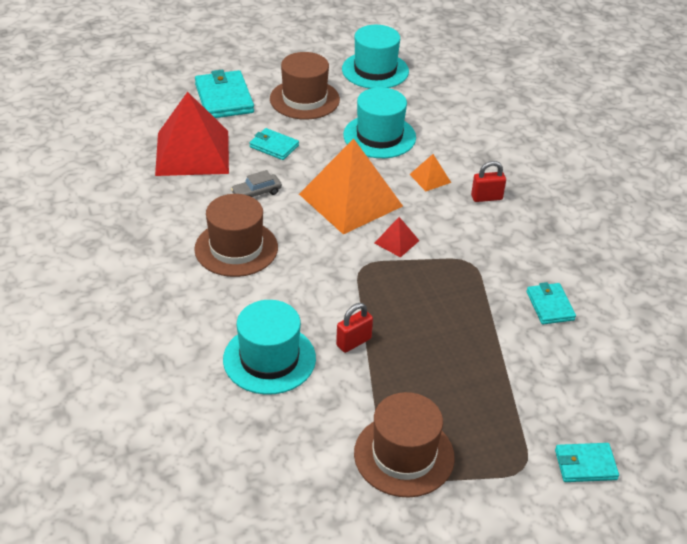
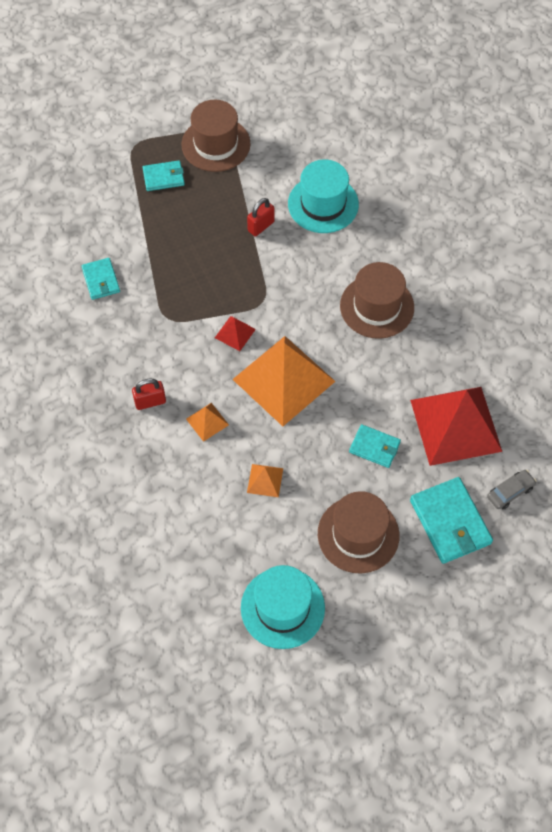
camera: 175 degrees right, 20 degrees up
(256, 193) = (376, 377): grey car -> grey car (510, 492)
(379, 136) = (265, 480): turquoise hat -> orange pyramid
(585, 464) = (91, 152): turquoise wallet -> turquoise wallet (164, 177)

